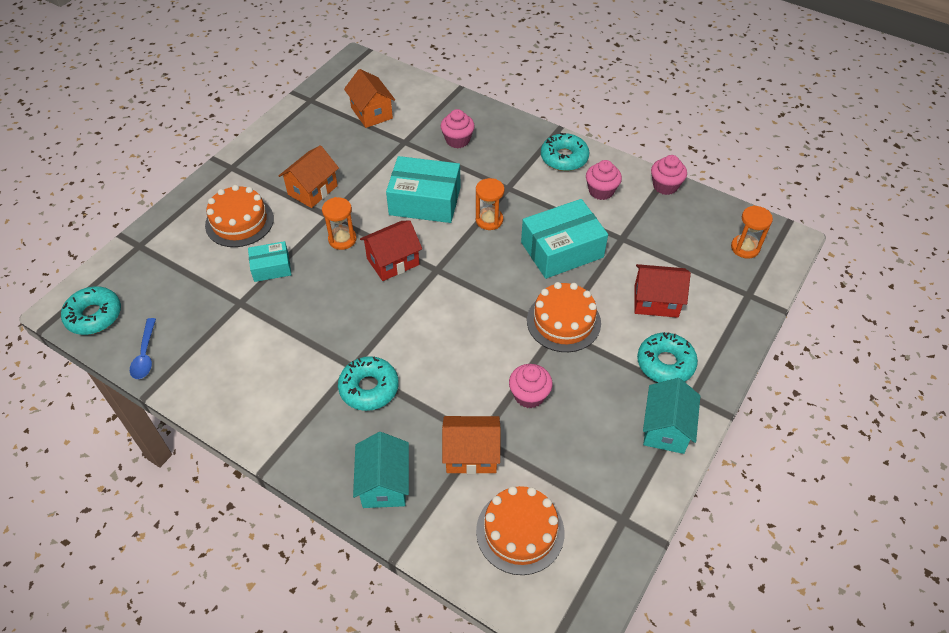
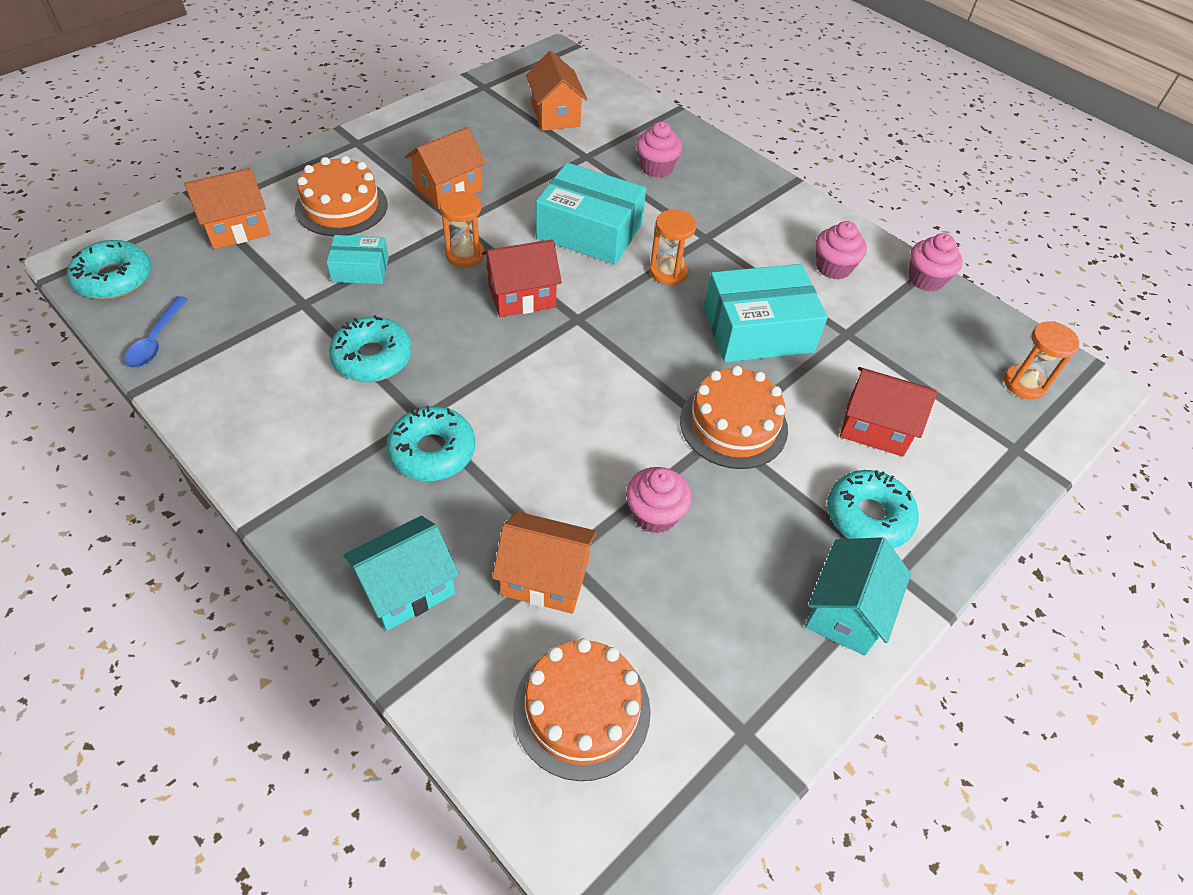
camera: 10 degrees right, 0 degrees up
(168, 256) = (237, 228): none -> orange house
(384, 483) = (407, 588): turquoise house -> turquoise house turned 45 degrees clockwise
(564, 158) = (793, 217): turquoise donut -> turquoise donut (372, 358)

